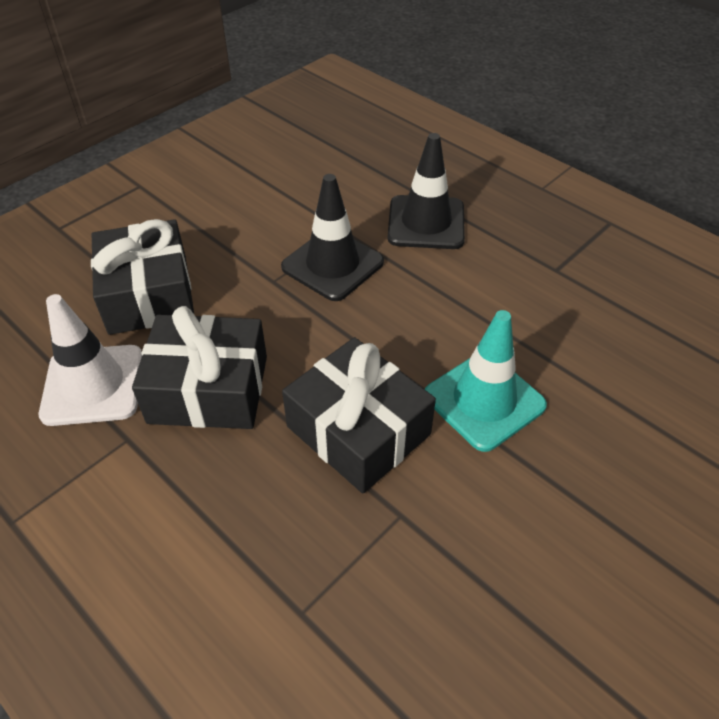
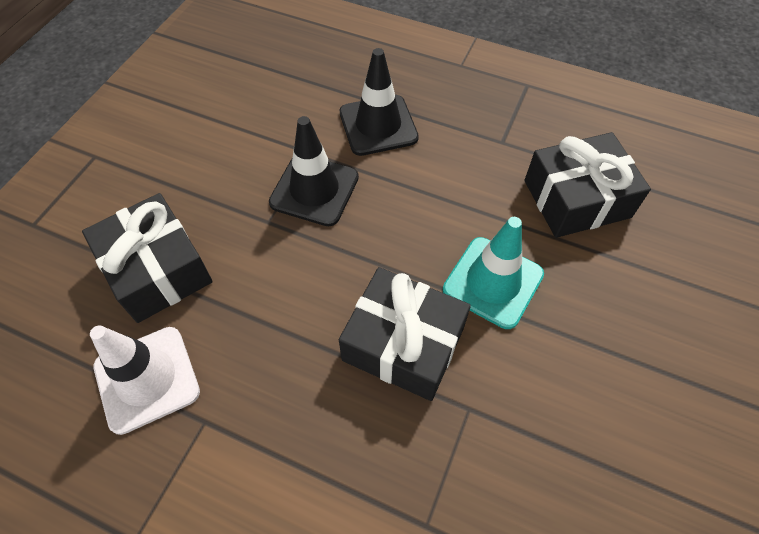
camera: 20 degrees left, 10 degrees up
(208, 389) = (257, 348): black gift -> black gift (577, 199)

